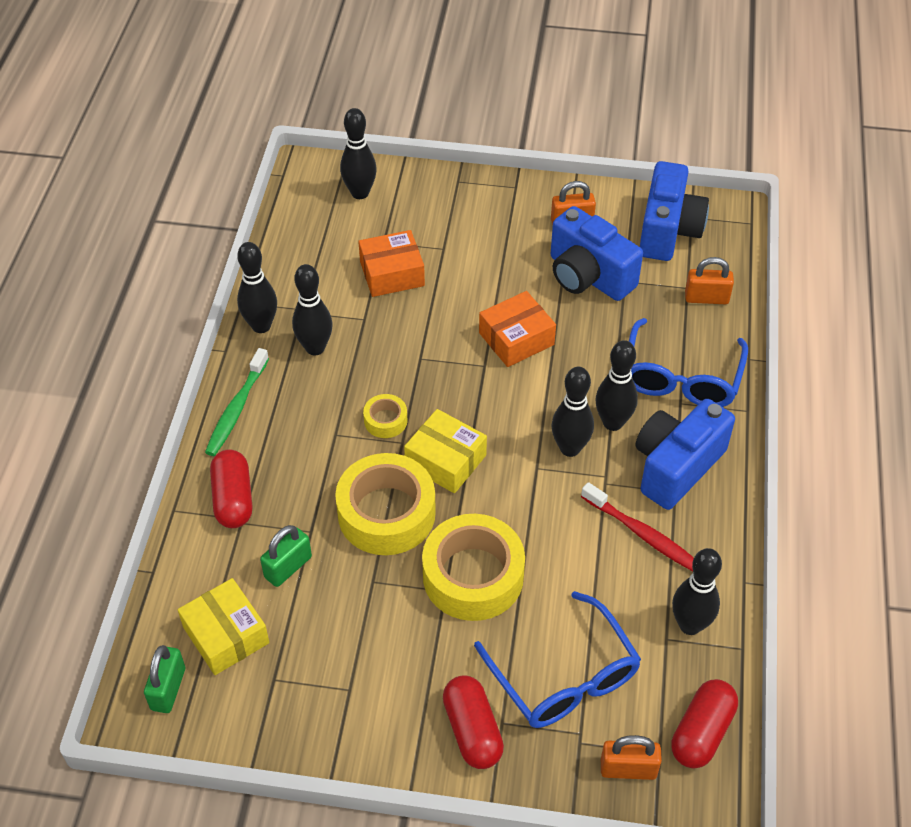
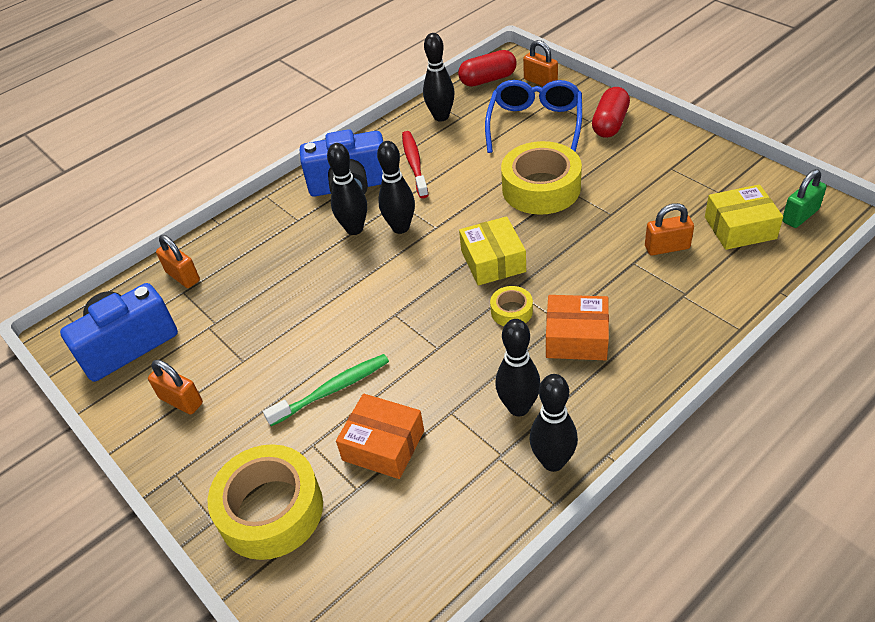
camera: 135 degrees left, 5 degrees down
(226, 635) = (740, 228): yellow box -> yellow box turned 75 degrees clockwise
(233, 499) = (681, 313): red capsule -> none
(237, 409) = (632, 387): green toothbrush -> green toothbrush (332, 390)
(288, 567) = (667, 247): green padlock -> orange padlock
(360, 193) = (319, 575): black bowling pin -> none
(386, 513) = (567, 248): yellow tape -> yellow tape (271, 510)
(516, 339) = (348, 321): orange box -> orange box (576, 337)
(588, 276) = (234, 342): blue camera -> none
(681, 377) = (275, 234): blue glasses -> none

